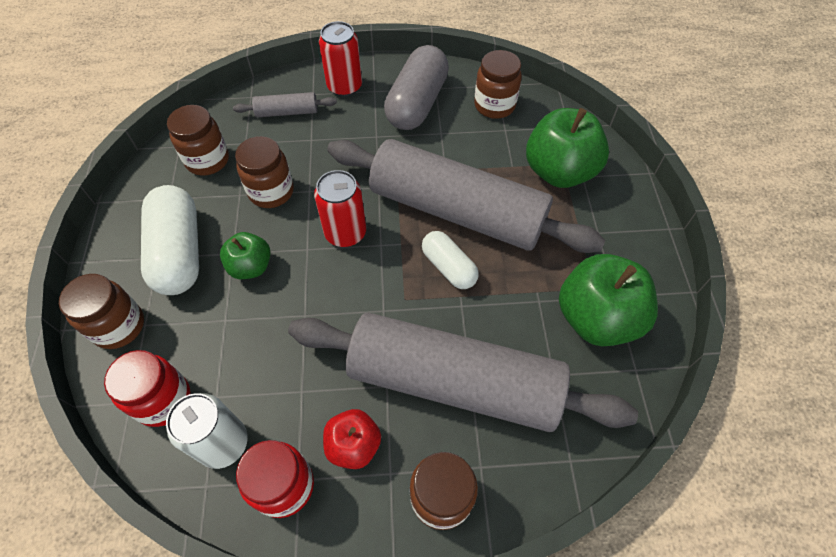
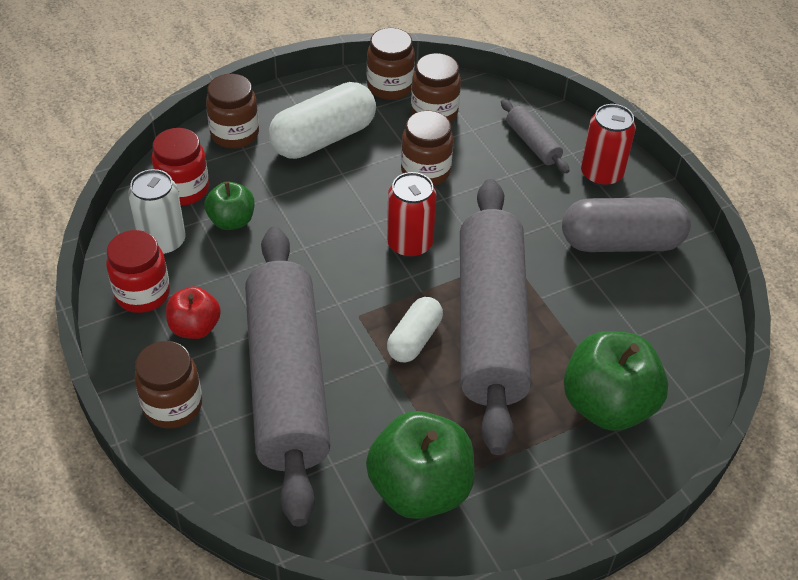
camera: 65 degrees right, 10 degrees down
(251, 267) = (334, 191): green apple -> green apple (232, 221)
(494, 105) = (670, 314): brown jar -> brown jar (390, 87)

